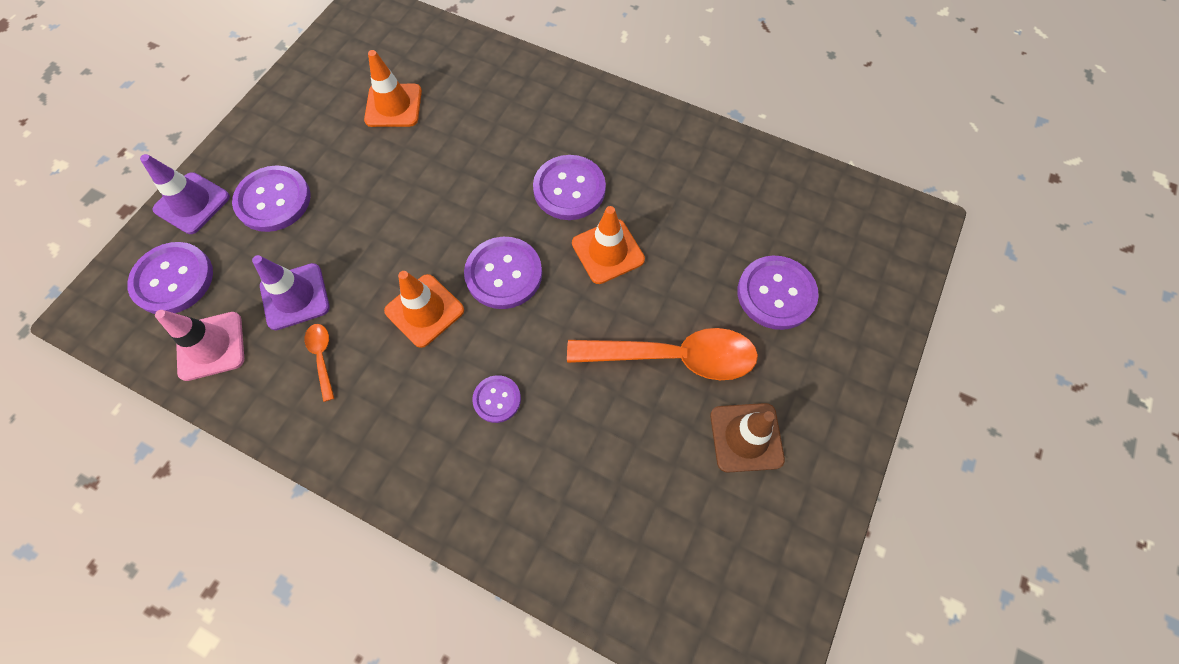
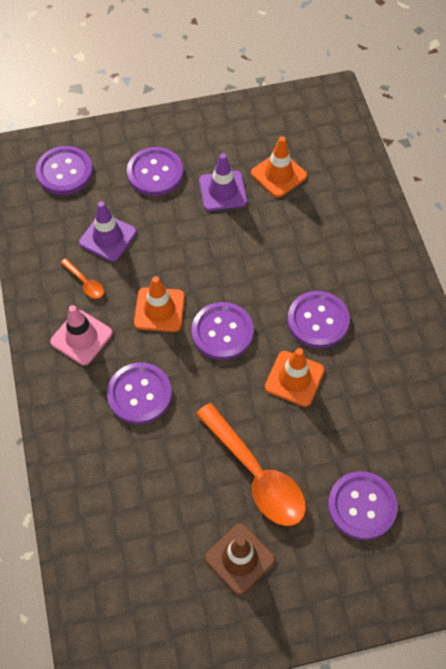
camera: 50 degrees right, 5 degrees down
(192, 203) = (115, 137): purple traffic cone -> purple traffic cone (223, 191)
(211, 346) = (44, 224): pink traffic cone -> pink traffic cone (81, 337)
(322, 357) = (85, 283): orange spoon -> orange spoon turned 105 degrees clockwise
(497, 399) = (139, 394): purple button -> purple button, size x1.75

